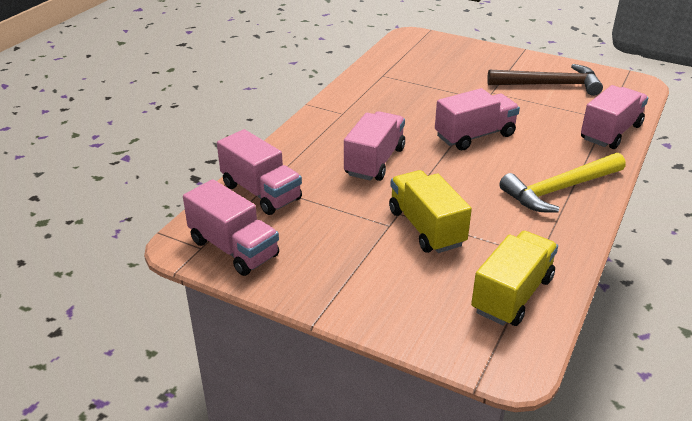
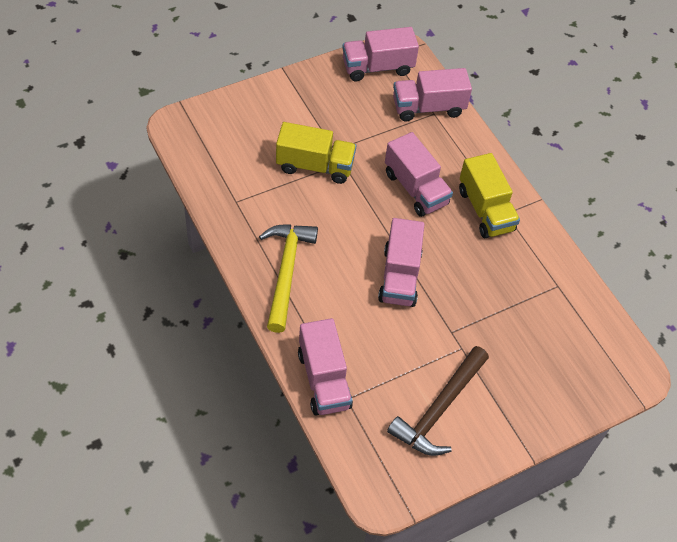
camera: 120 degrees right, 20 degrees up
(512, 295) = (220, 162): yellow truck -> yellow truck (485, 210)

